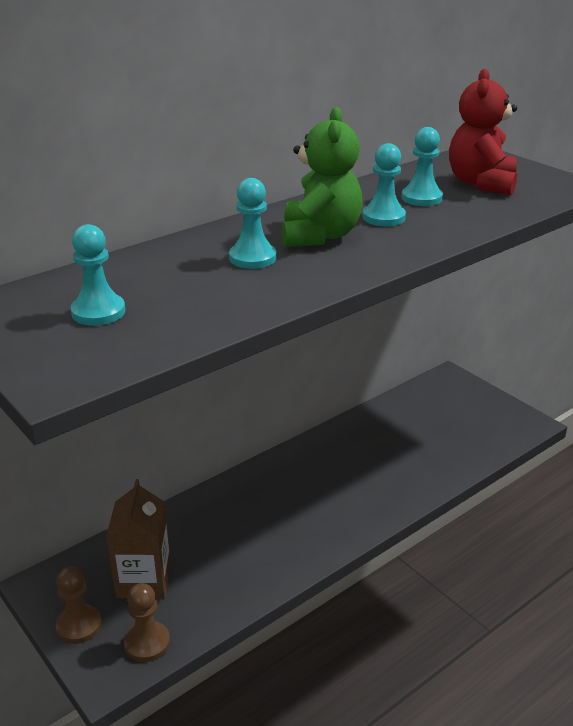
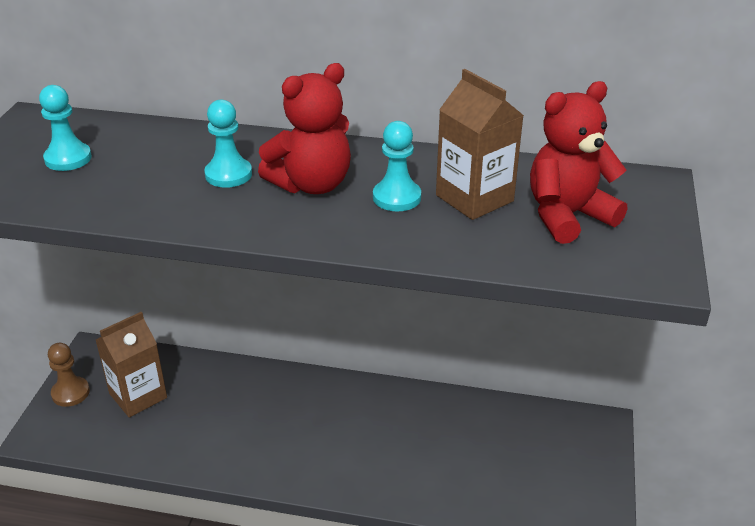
camera: 50 degrees right, 5 degrees up
(147, 643) = (80, 436): brown pawn -> none
(320, 236) = (312, 184): green teddy bear -> red teddy bear
(421, 198) = (474, 198): turquoise pawn -> brown carton

